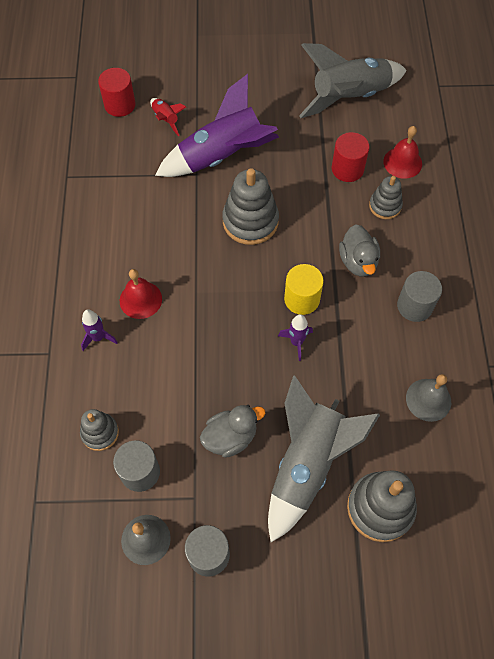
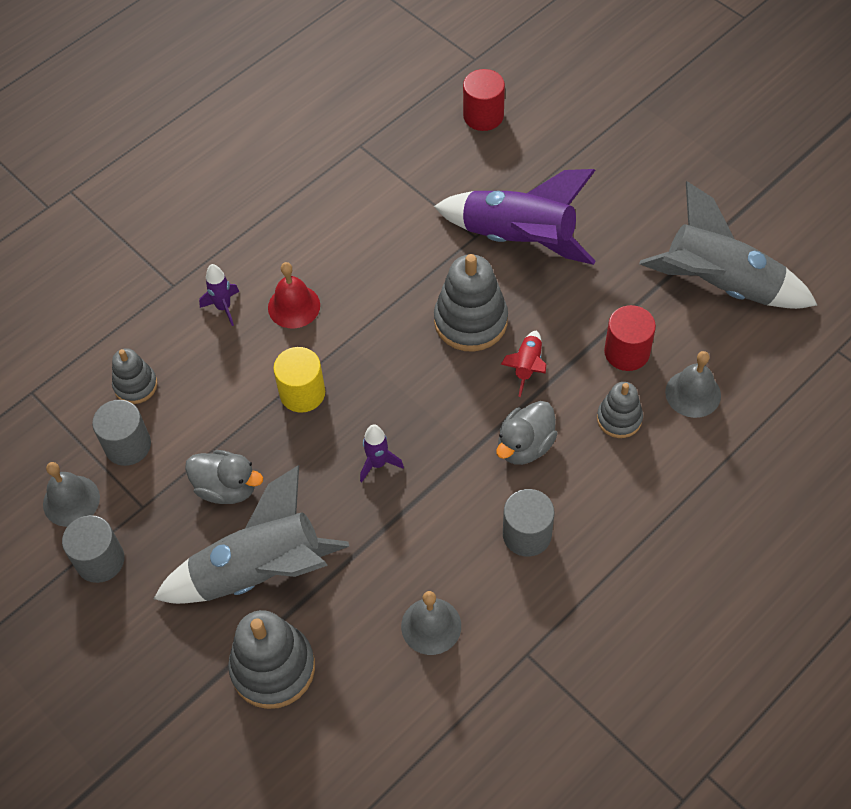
camera: 50 degrees right, 5 degrees down
(166, 119) = (509, 163): red rocket -> red rocket (527, 367)
(302, 299) = (430, 431): yellow cylinder -> yellow cylinder (302, 393)
(402, 162) = (693, 393): red bell -> grey bell

